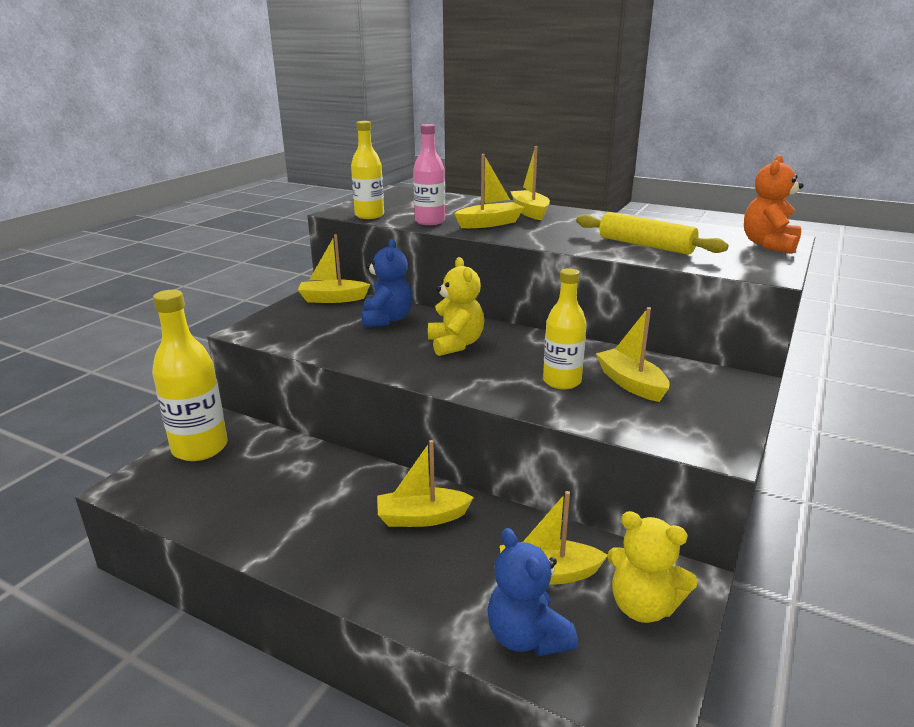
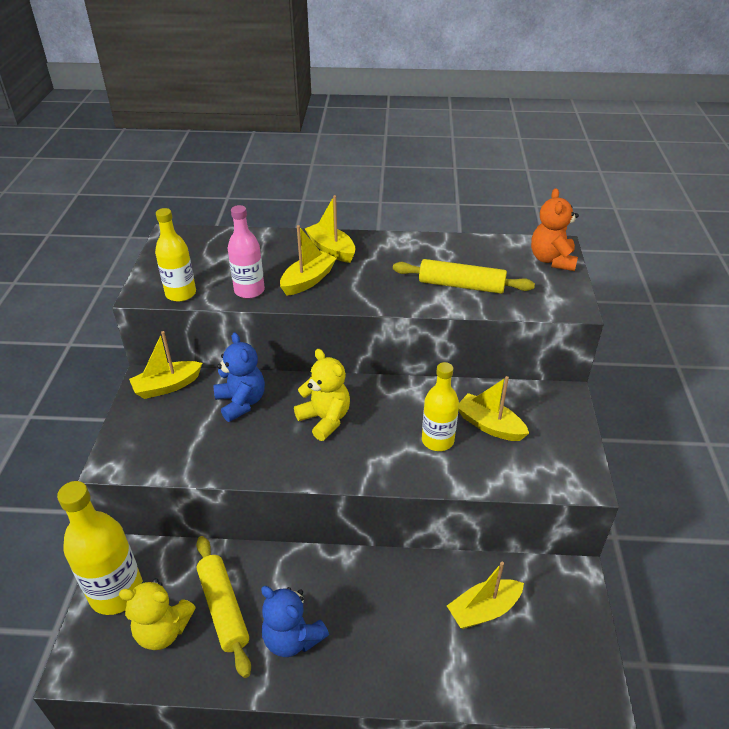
camera: 25 degrees left, 15 degrees up
(279, 486) = (223, 608): none -> yellow rolling pin
(422, 517) = (364, 594): yellow boat -> none
(527, 636) = (498, 674): blue teddy bear -> blue teddy bear (292, 638)
(643, 606) = (558, 613): yellow teddy bear -> yellow teddy bear (163, 630)

